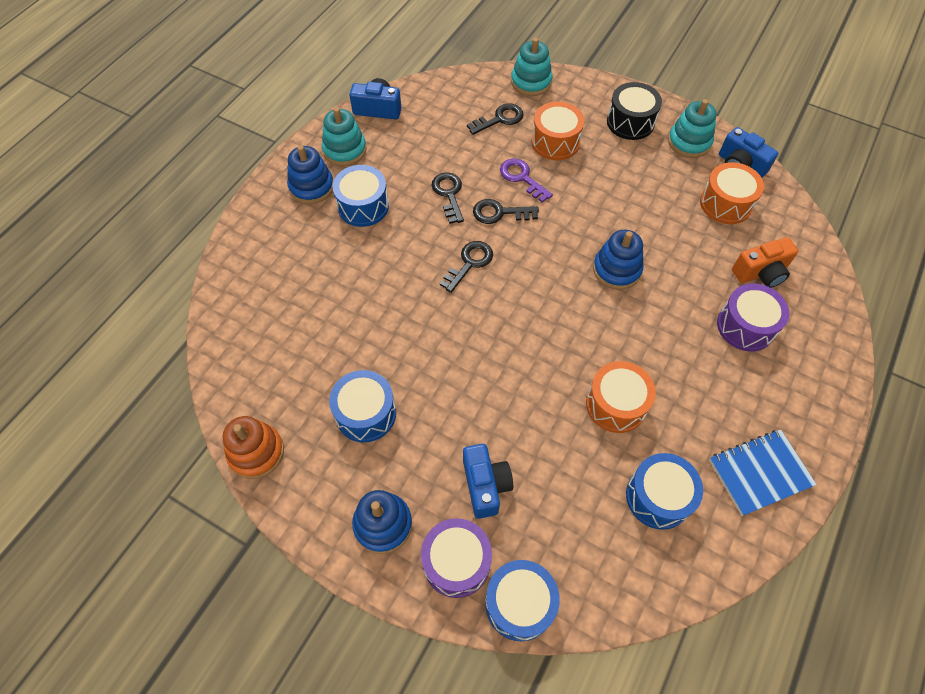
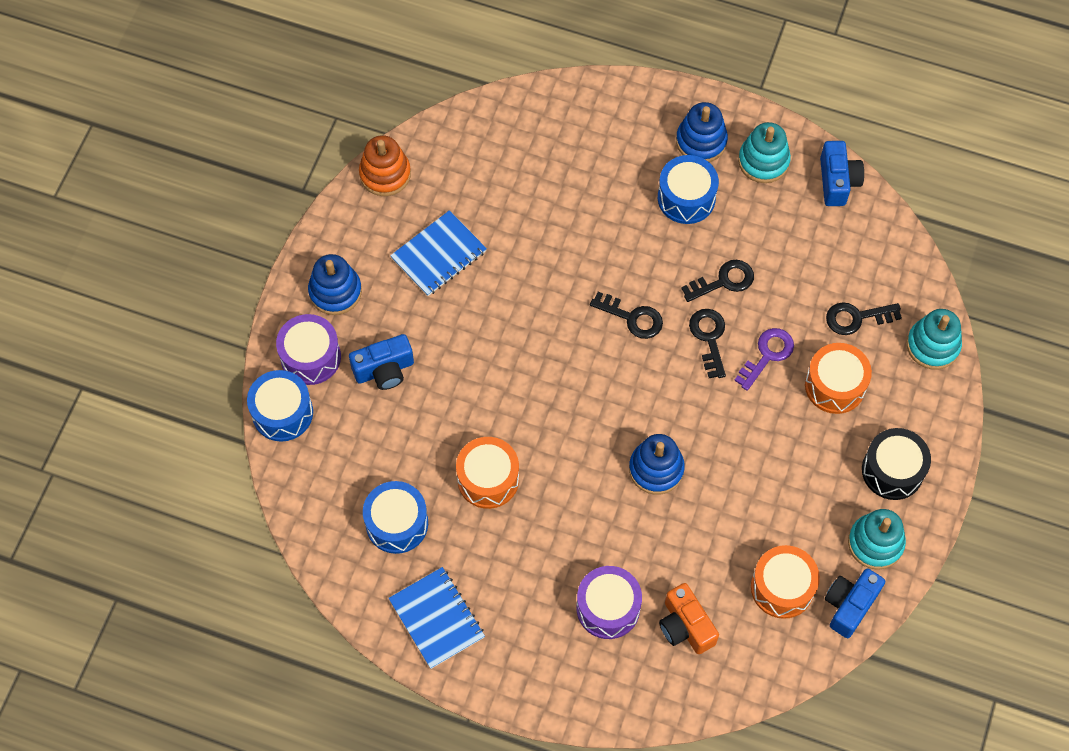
camera: 80 degrees right, 5 degrees up
(365, 413) = (438, 255): blue drum -> blue notebook
(499, 119) = (857, 318): black key -> black key turned 120 degrees clockwise

